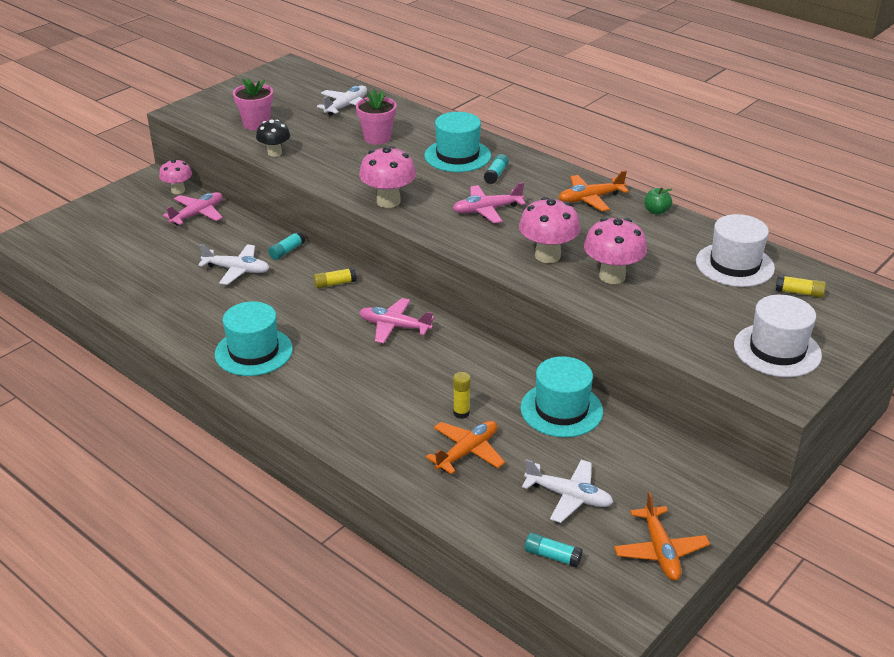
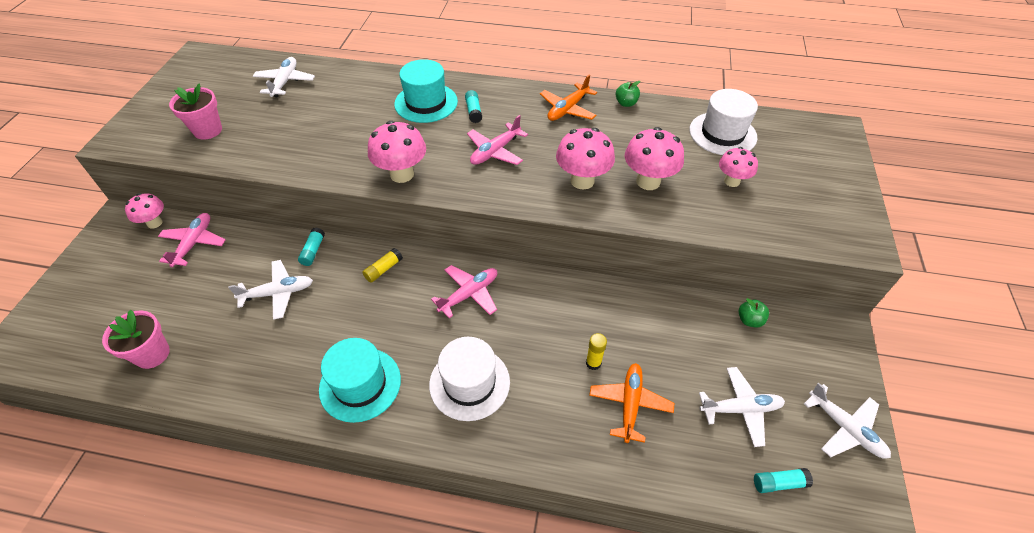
camera: 30 degrees left, 15 degrees up
(274, 153) = (250, 158): black mushroom -> none
(377, 138) = (339, 107): pink flower pot -> pink flower pot (152, 354)
(394, 326) = (469, 294): pink plane -> pink plane turned 150 degrees clockwise
(561, 409) = (665, 319): turquoise hat -> none
(647, 442) = (749, 320): none -> green apple
(660, 551) = (845, 428): orange plane -> white plane
(700, 303) = (731, 181): none -> pink mushroom
(777, 350) = (821, 204): white hat -> white hat (469, 383)
(799, 293) = (786, 142): yellow glue stick -> none

